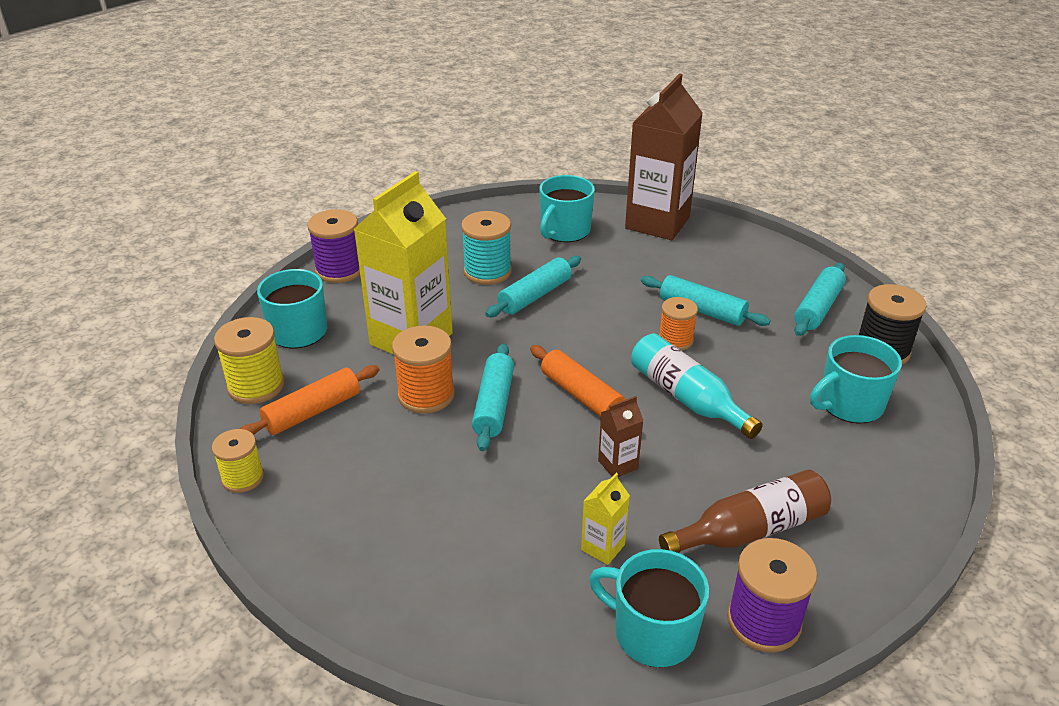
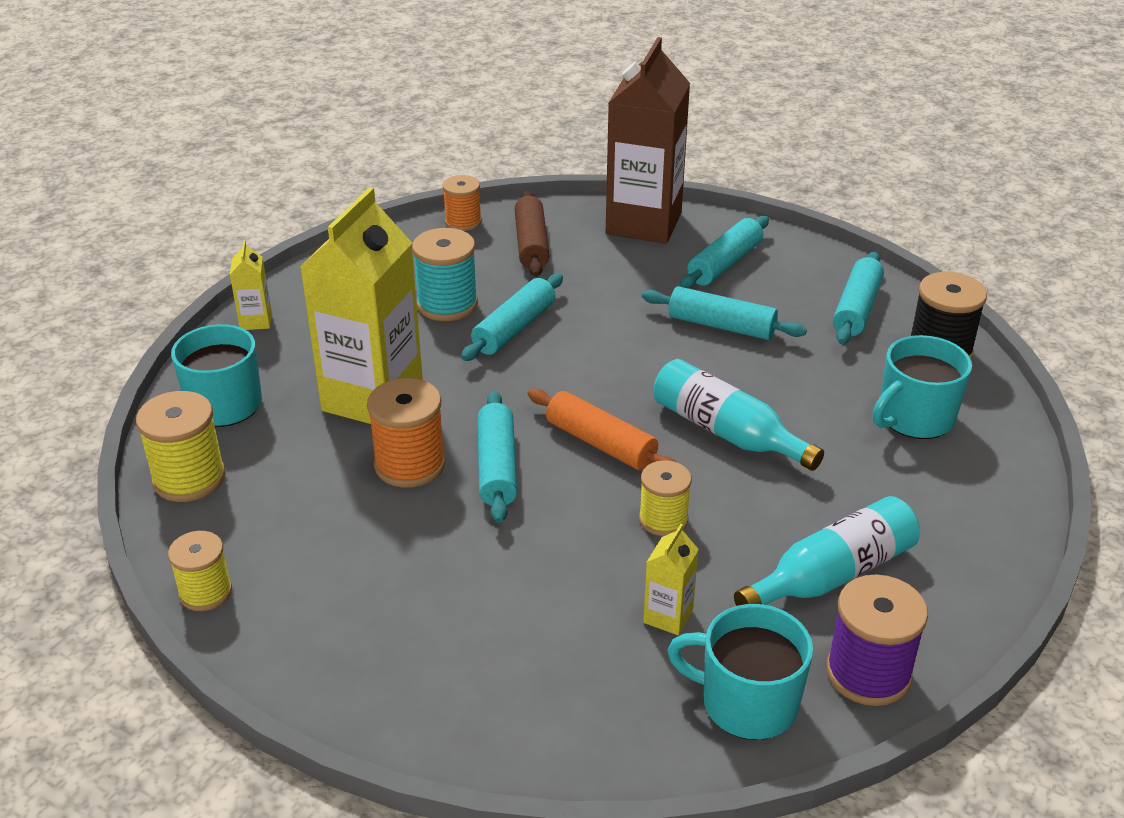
camera: 10 degrees left, 0 degrees up
(312, 411) = (271, 501): orange rolling pin -> none
(339, 270) = (256, 321): purple spool -> yellow carton
(564, 231) = (531, 244): turquoise mug -> brown rolling pin
(618, 464) = (663, 519): brown carton -> yellow spool
(675, 340) = (698, 365): orange spool -> orange spool (463, 222)
(715, 261) = (724, 264): none -> turquoise rolling pin
(750, 530) = (832, 575): brown bottle -> turquoise bottle

